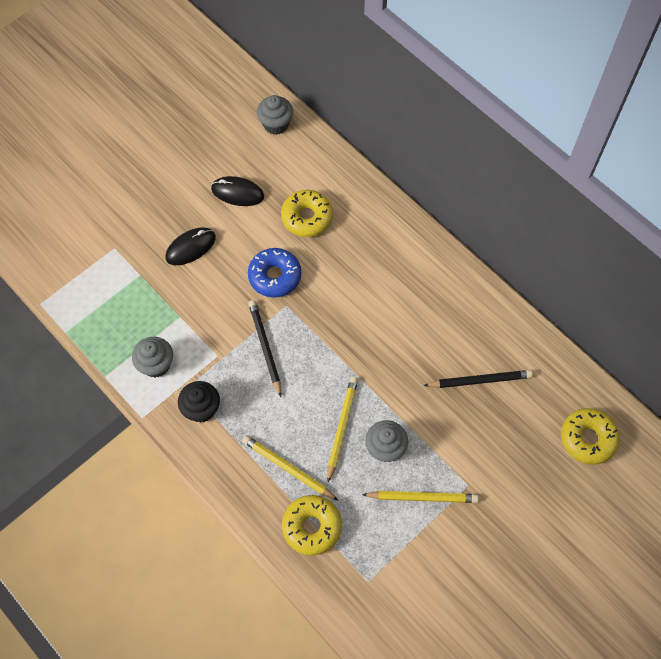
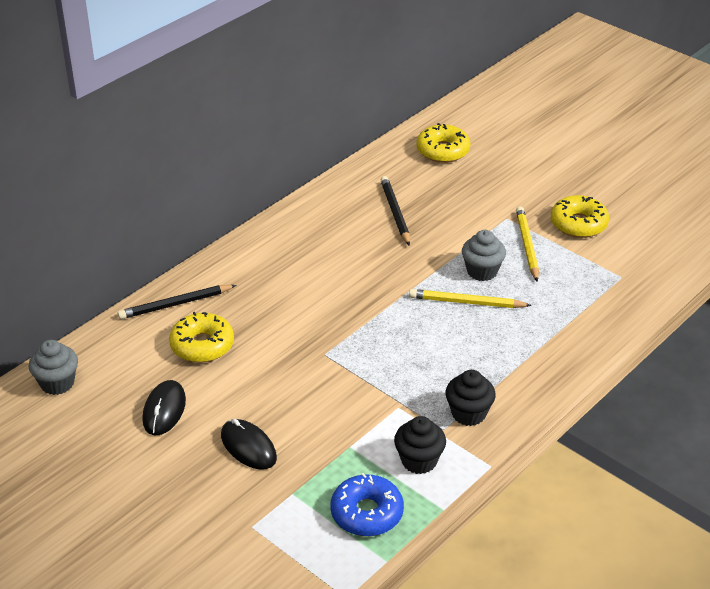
camera: 95 degrees left, 25 degrees down
(156, 365) = (419, 461): grey cupcake -> black cupcake
(265, 347) = (381, 367): black pencil -> black pencil (175, 304)
(275, 276) = (286, 366): blue donut -> blue donut (367, 513)
(288, 468) = (522, 338): yellow pencil -> none
(312, 527) = (580, 317): yellow donut -> yellow donut (578, 224)

